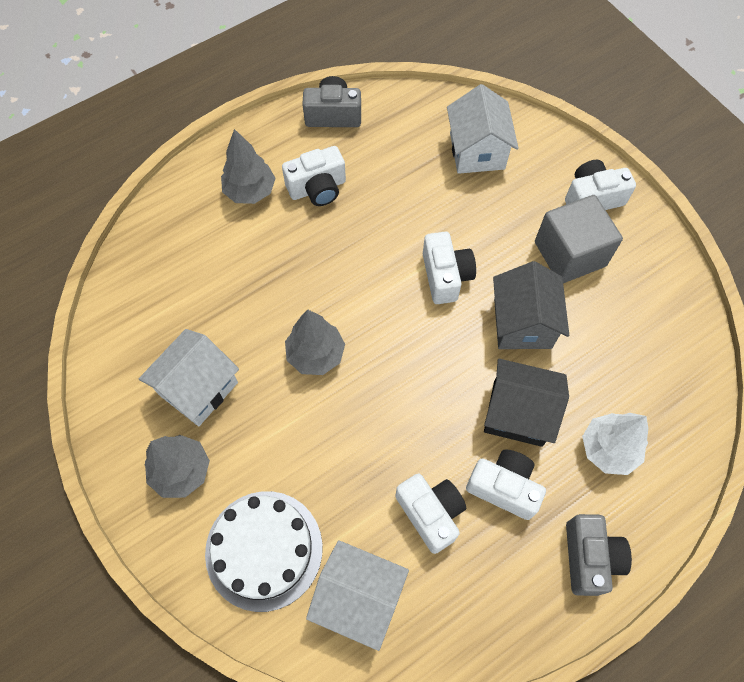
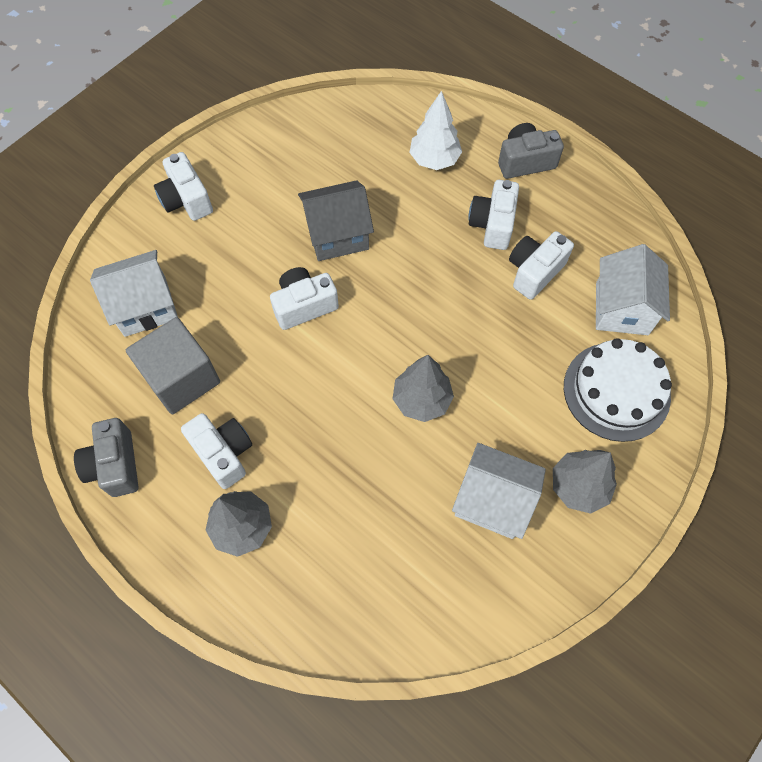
camera: 105 degrees left, 0 degrees up
(517, 413) = (425, 225): black house -> none
(570, 254) = (254, 209): grey cube -> grey cube (181, 378)

